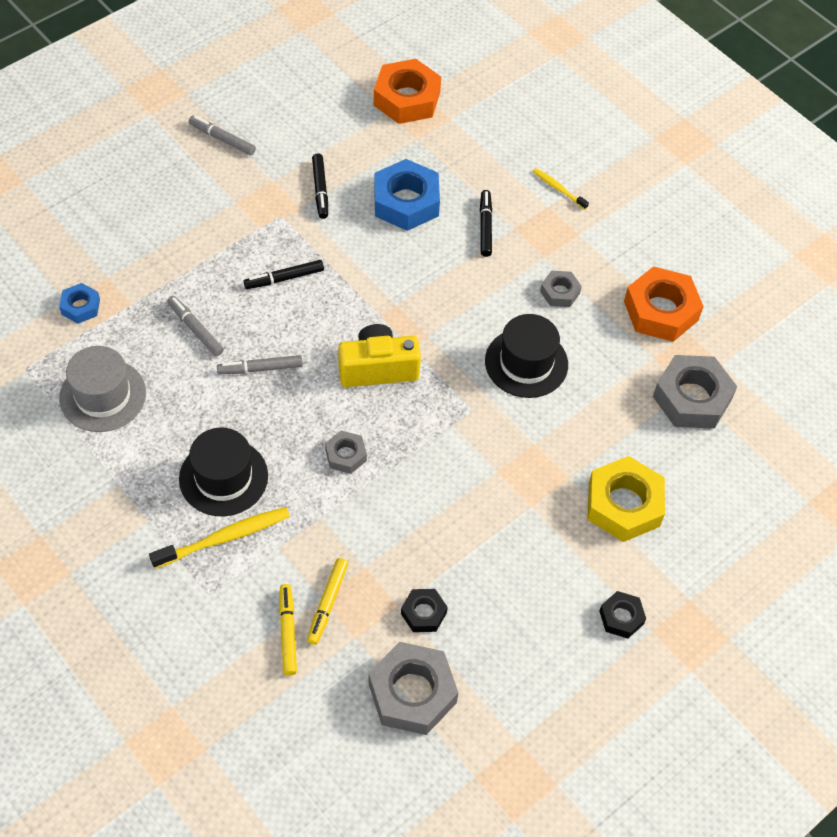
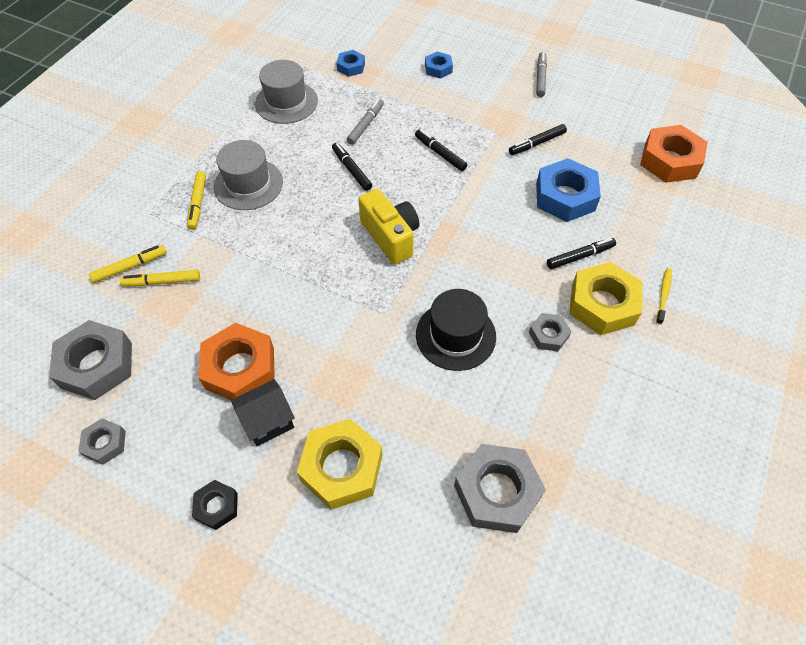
camera: 70 degrees right, 0 degrees up
(143, 223) = (438, 69): none -> blue nut
(223, 477) = (248, 184): black hat -> grey hat
(224, 538) = (198, 203): yellow toothbrush -> yellow marker
(260, 369) = (351, 170): grey marker -> black marker
(345, 455) = (299, 245): grey nut -> grey nut (105, 443)
(423, 613) = (173, 347): black nut -> none
(546, 237) = (602, 304): none -> yellow nut
(551, 550) = (268, 421): none -> black house
(661, 310) = (584, 427): orange nut -> orange nut (240, 368)

